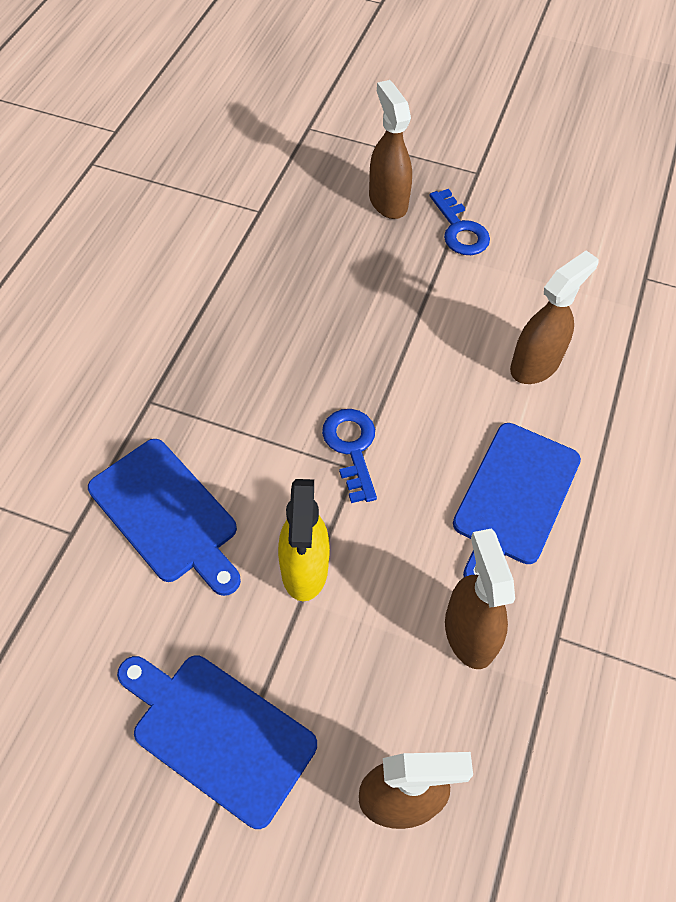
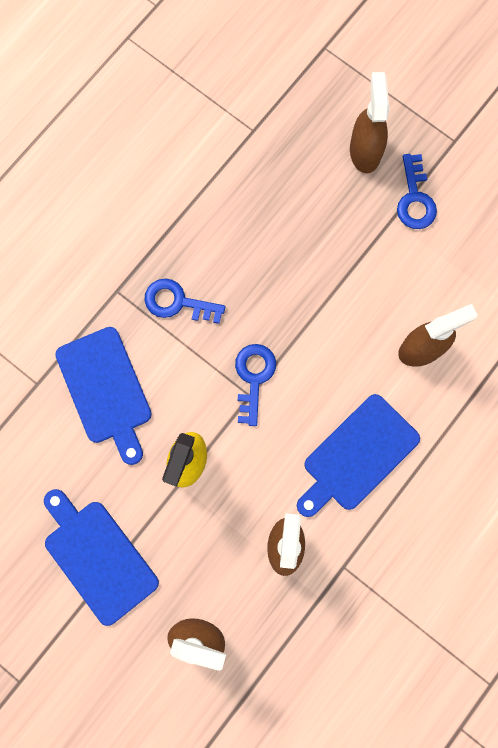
camera: 20 degrees right, 20 degrees up
(228, 393) = (177, 302): none -> blue key

